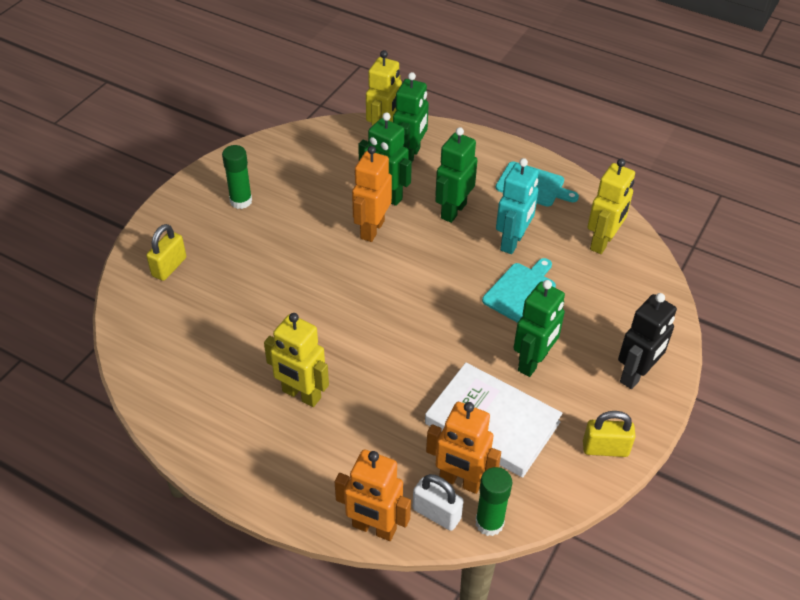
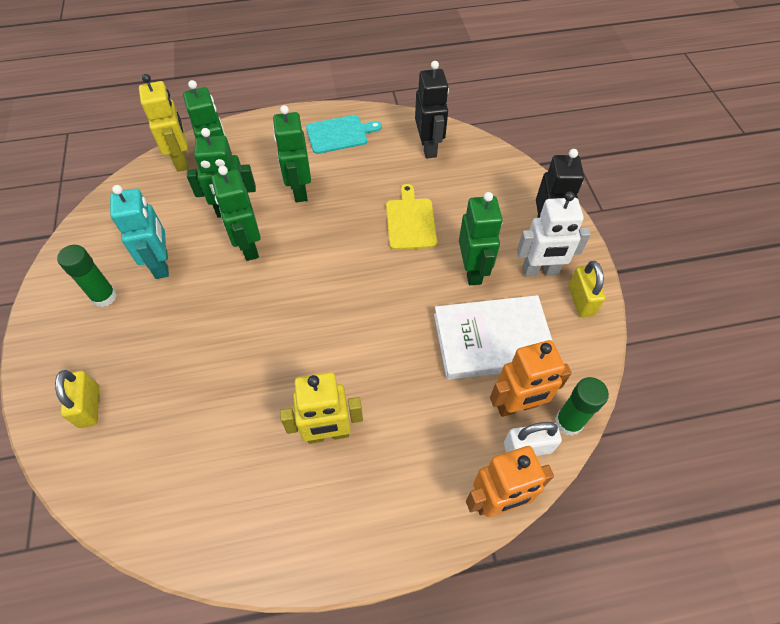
camera: 40 degrees left, 10 degrees up
(372, 229) = (248, 247): orange robot -> green robot
(512, 242) = (367, 187): turquoise robot -> turquoise robot (162, 264)
(521, 291) = (410, 221): turquoise cutting board -> yellow cutting board
(594, 402) = (540, 271): none -> white robot
(602, 242) = (429, 147): yellow robot -> black robot
(605, 448) = (581, 300): yellow padlock -> yellow padlock turned 60 degrees counterclockwise

